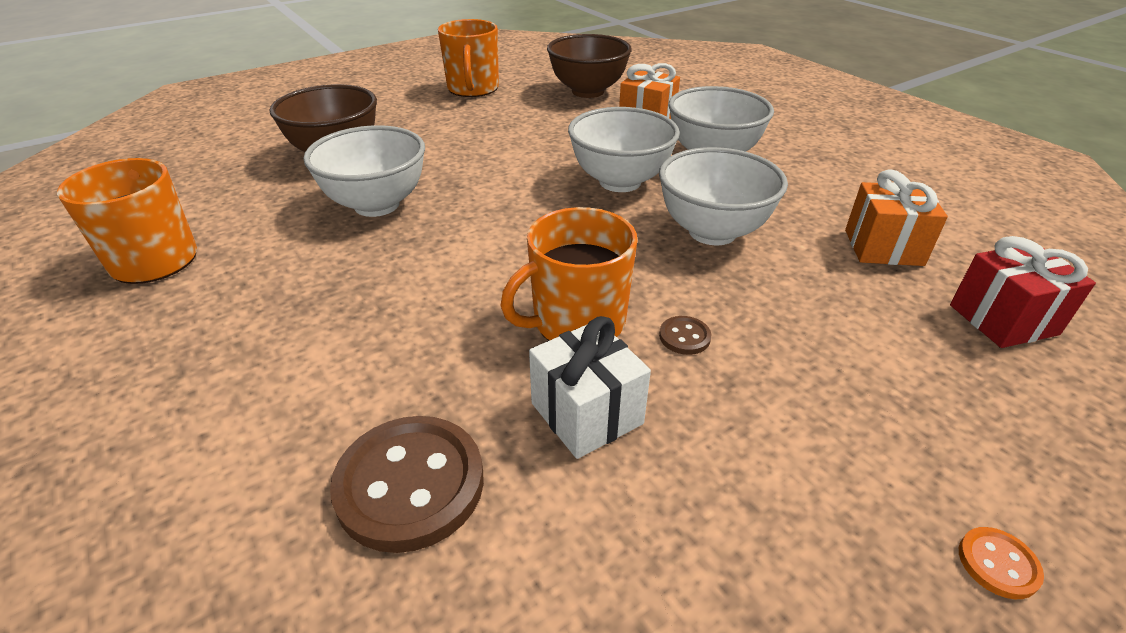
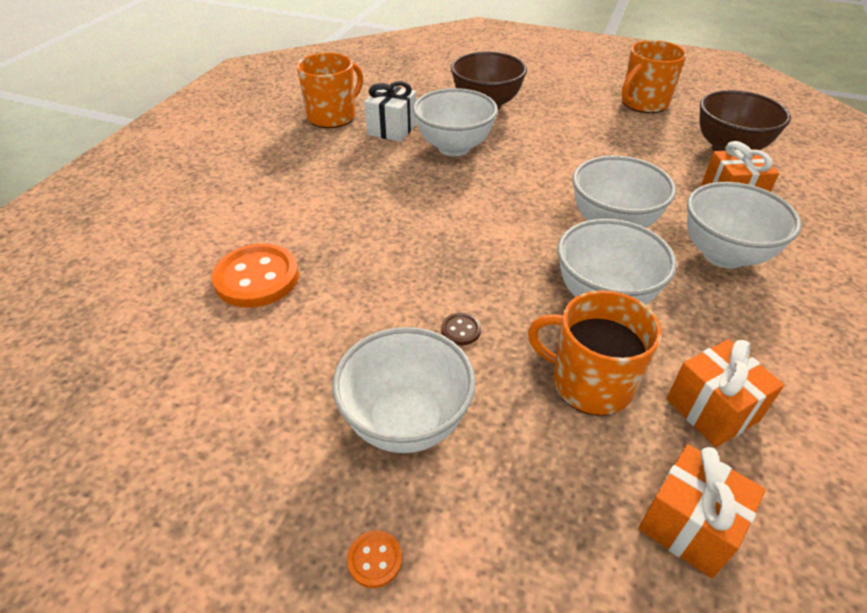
camera: 55 degrees right, 5 degrees up
(410, 484) = (257, 278): brown button -> orange button
(577, 322) = (428, 277): orange mug -> orange mug (589, 383)
(586, 413) = (353, 316): white gift -> white gift (392, 129)
(798, 443) = (406, 422): none -> white bowl
(1003, 320) = (688, 525): red gift -> orange gift

